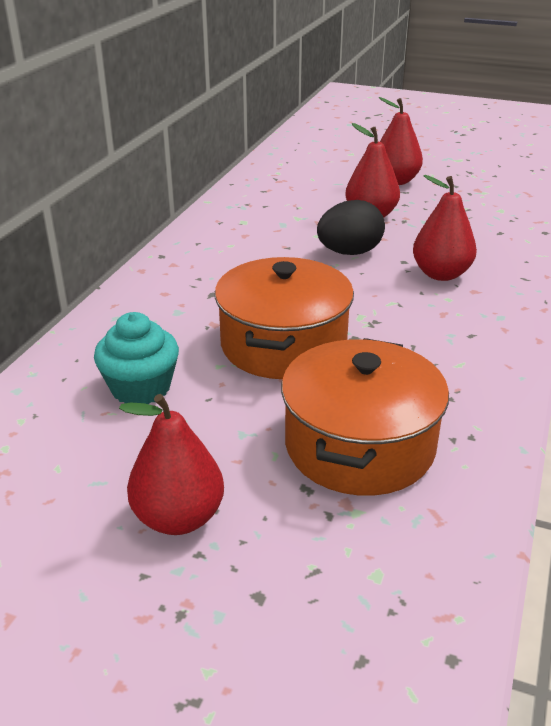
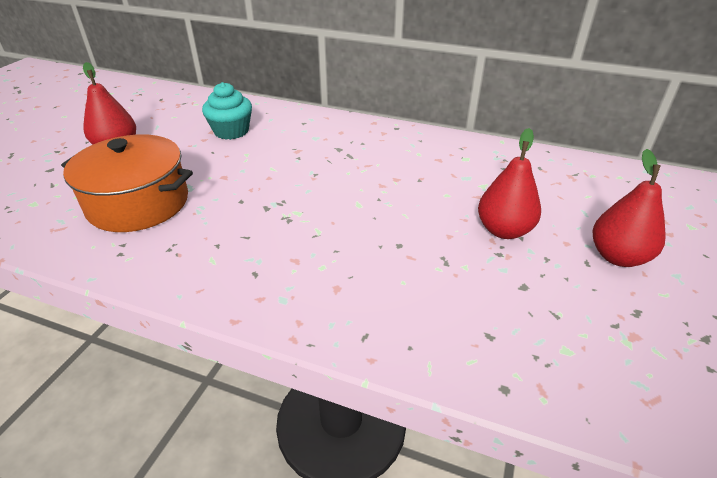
camera: 90 degrees right, 5 degrees up
(283, 344) = (264, 177): orange pot -> none
(349, 252) = (413, 212): black egg -> none
(441, 274) = (372, 267): red pear -> none

